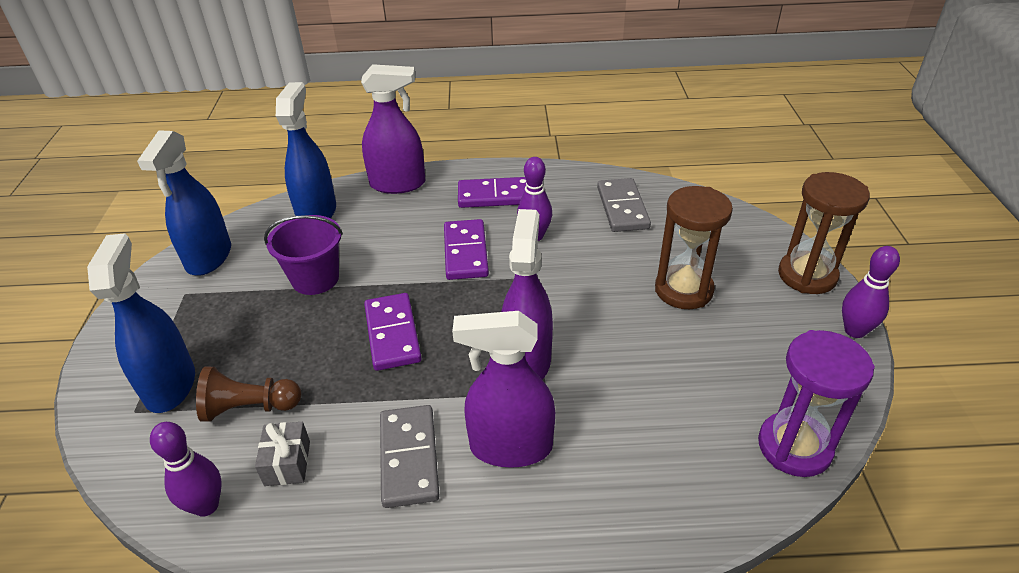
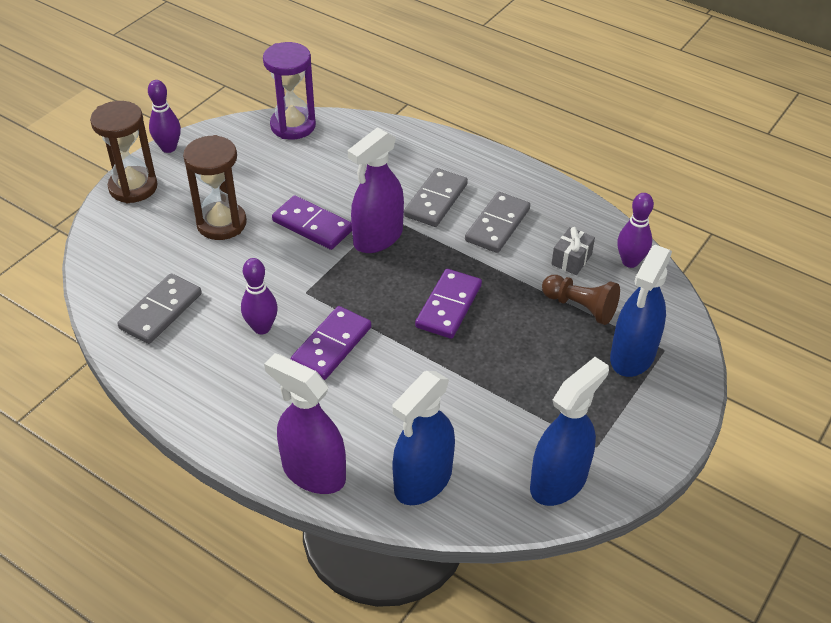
camera: 145 degrees left, 5 degrees up
(315, 279) = (474, 393): purple bucket -> none
(495, 196) = (242, 393): purple domino -> purple domino (312, 225)
(510, 447) = (436, 200): purple spray bottle -> grey domino

